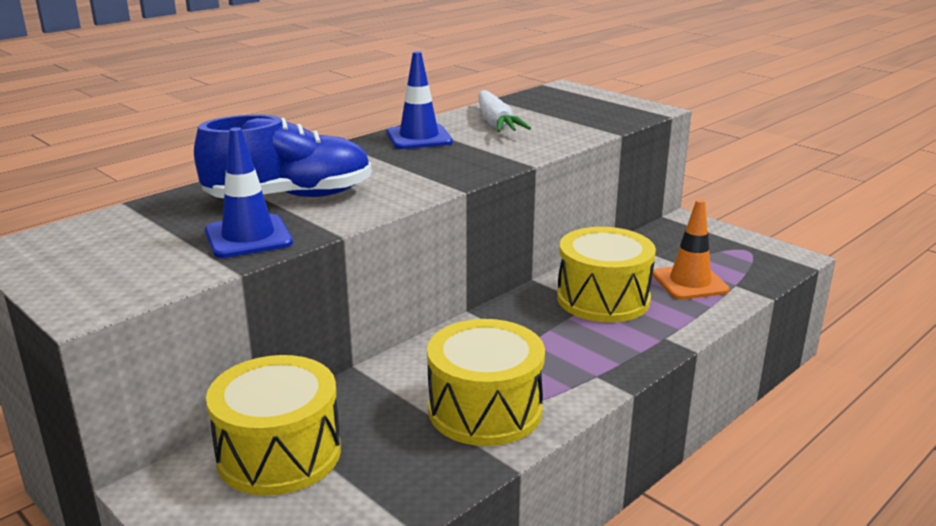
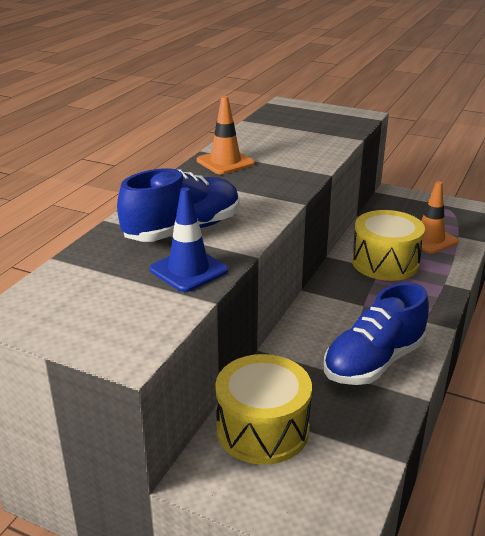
camera: 20 degrees left, 5 degrees up
(419, 137) = (225, 162): blue traffic cone -> orange traffic cone
(485, 410) = (374, 362): yellow drum -> blue shoe
(496, 123) = (268, 141): white carrot -> none

